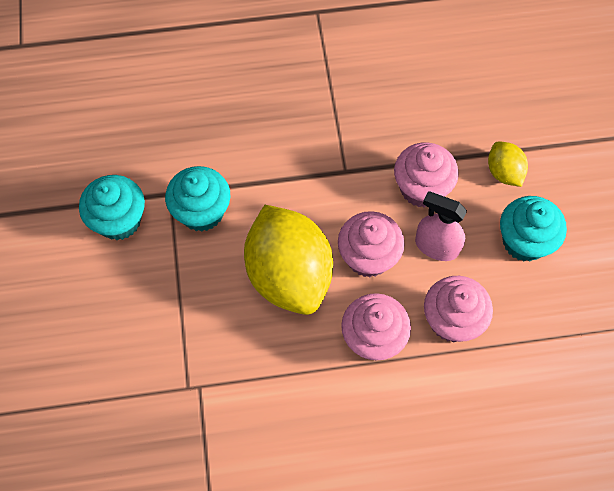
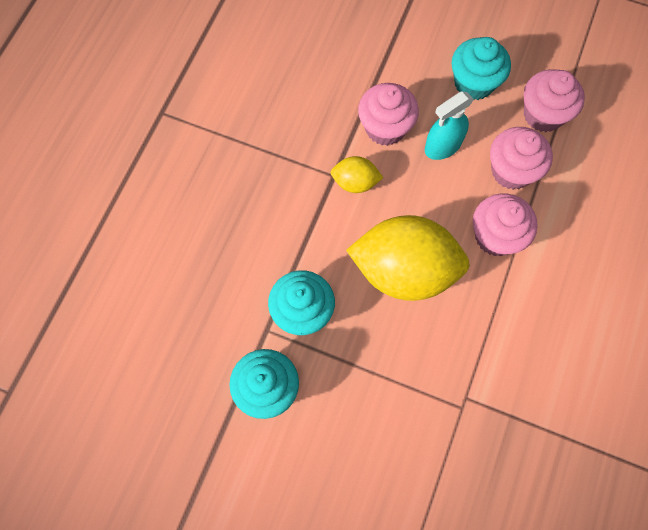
camera: 60 degrees left, 5 degrees up
(368, 257) = (423, 201): pink cupcake -> pink cupcake (543, 114)
(436, 246) = (442, 146): pink spray bottle -> turquoise spray bottle
(504, 172) = (407, 62): yellow lemon -> yellow lemon (355, 182)

